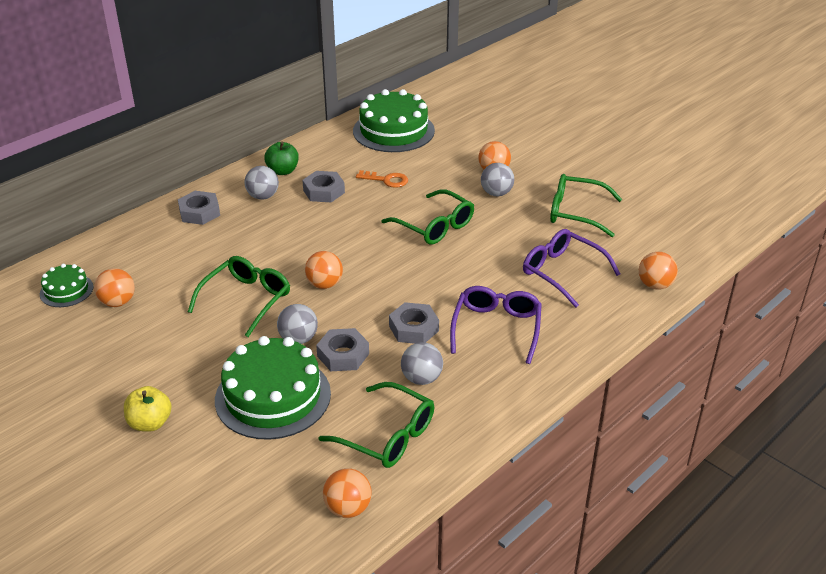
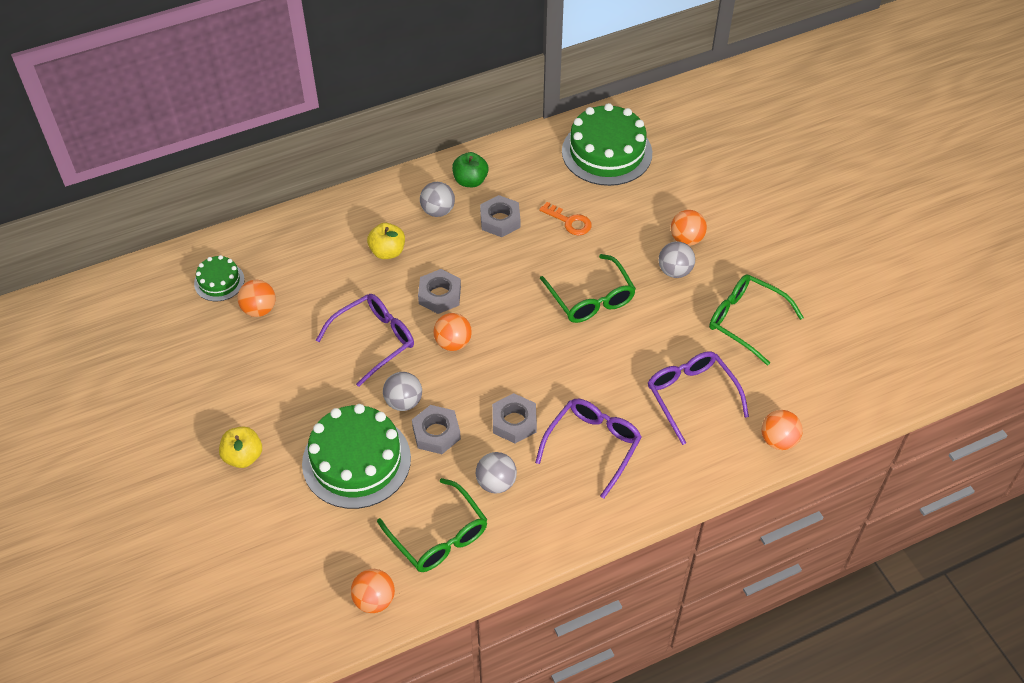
camera: 20 degrees right, 15 degrees up
(199, 212) = (370, 216): grey nut -> grey nut (440, 295)
(229, 233) = (387, 252): none -> yellow apple
(247, 299) = (374, 340): green glasses -> purple glasses

